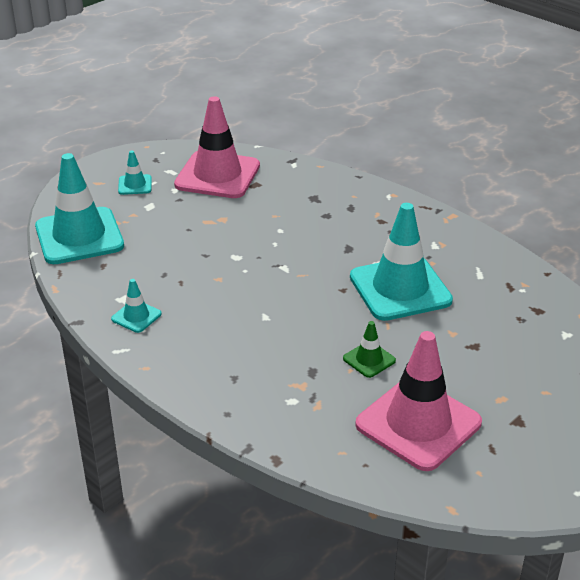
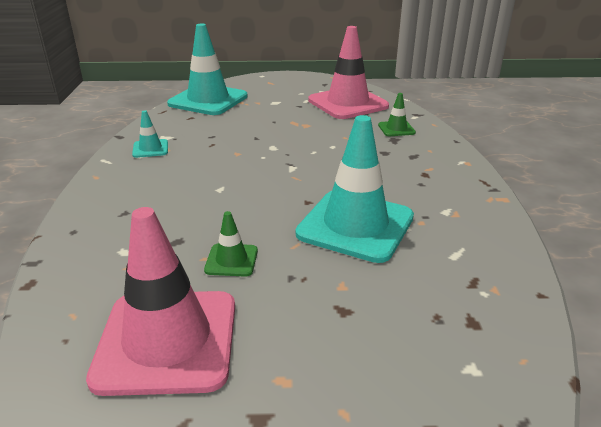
camera: 45 degrees right, 5 degrees down
(135, 185) = (287, 90): turquoise traffic cone -> none
(300, 186) = (396, 129): none -> green traffic cone

